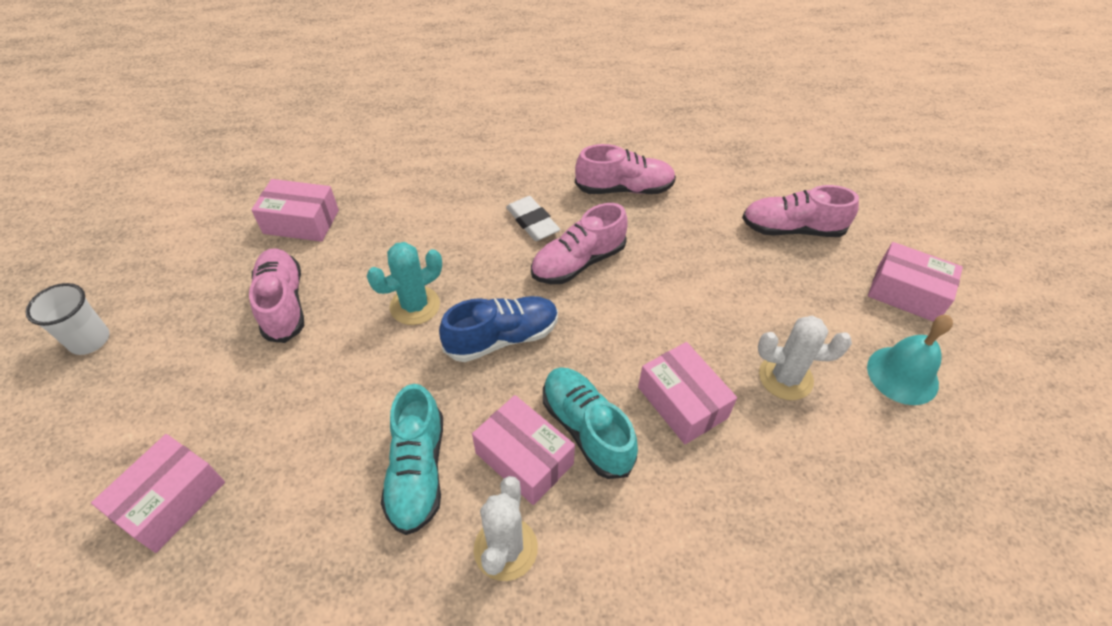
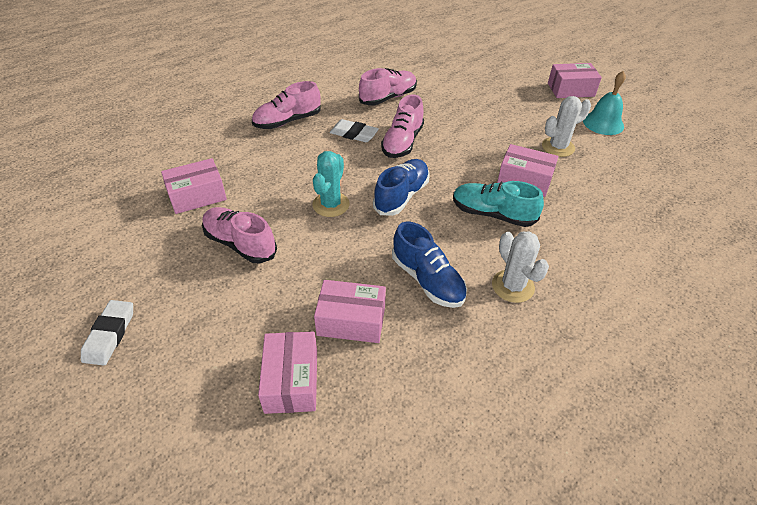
camera: 35 degrees left, 5 degrees down
(90, 340) = (110, 335): white cup -> white eraser
(417, 471) = (427, 280): turquoise shoe -> blue shoe
(524, 458) = (477, 243): pink box -> pink box (351, 320)
(792, 229) = (493, 83): pink shoe -> pink shoe (287, 121)

